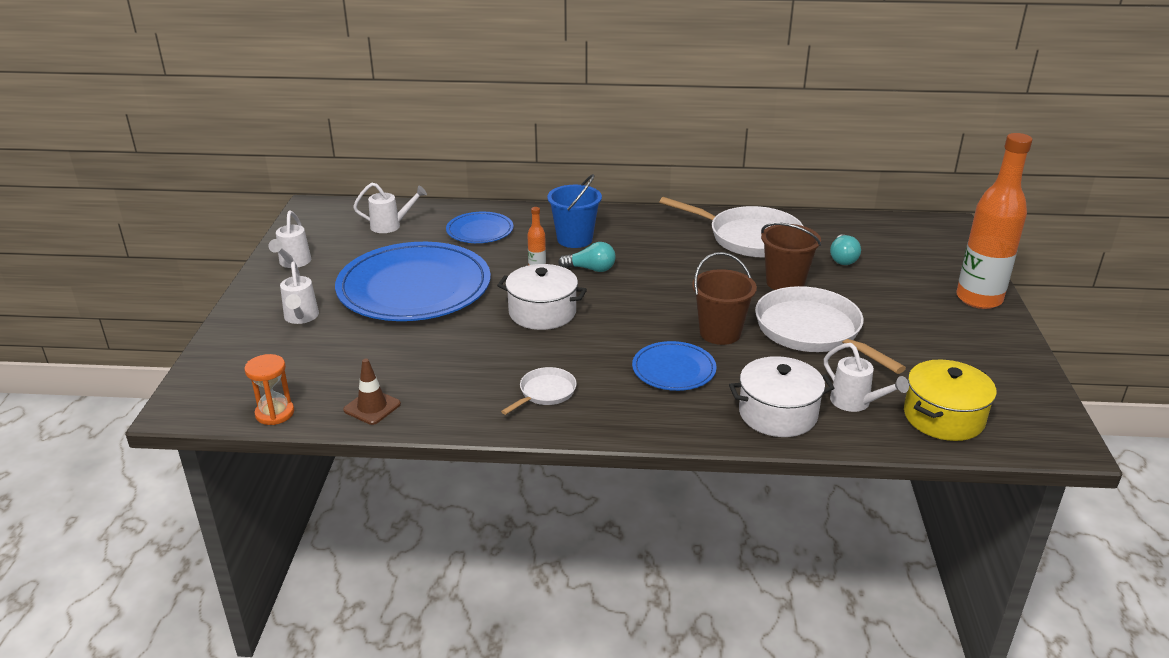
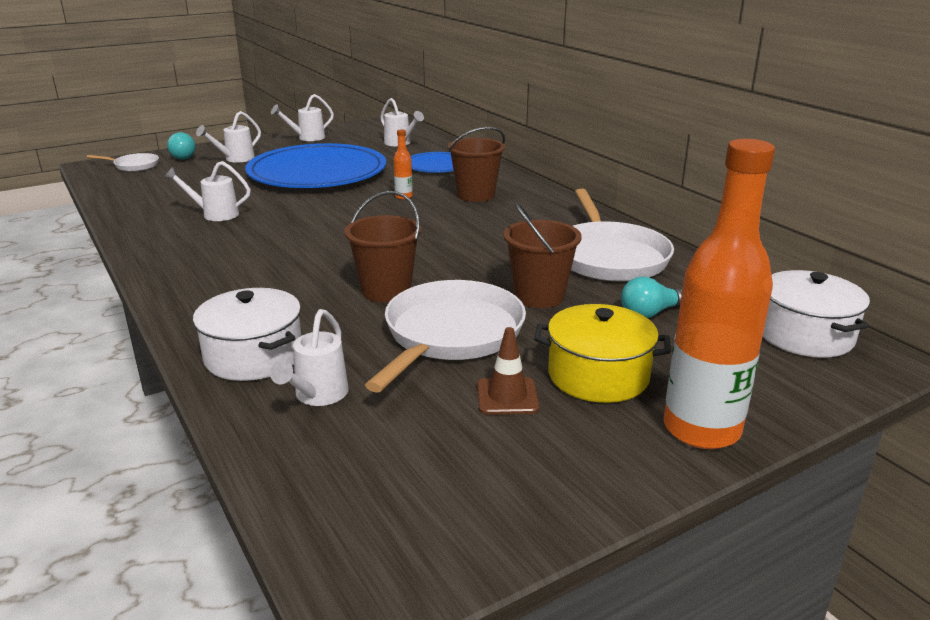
camera: 55 degrees right, 5 degrees down
(275, 413) = (105, 186): orange hourglass -> none
(372, 407) = (133, 206): brown traffic cone -> brown traffic cone (507, 397)
(460, 366) = (215, 214): none -> white watering can
(542, 312) = (331, 217): white pot -> white pot (805, 335)
(545, 392) = (201, 250): white pan -> white pan (134, 166)
(574, 239) = (475, 195): blue bucket -> brown bucket
(590, 269) = (431, 213): turquoise light bulb -> turquoise light bulb (182, 156)
(673, 369) = (291, 287): blue plate -> none
(943, 417) = (340, 466): yellow pot -> yellow pot (598, 375)

